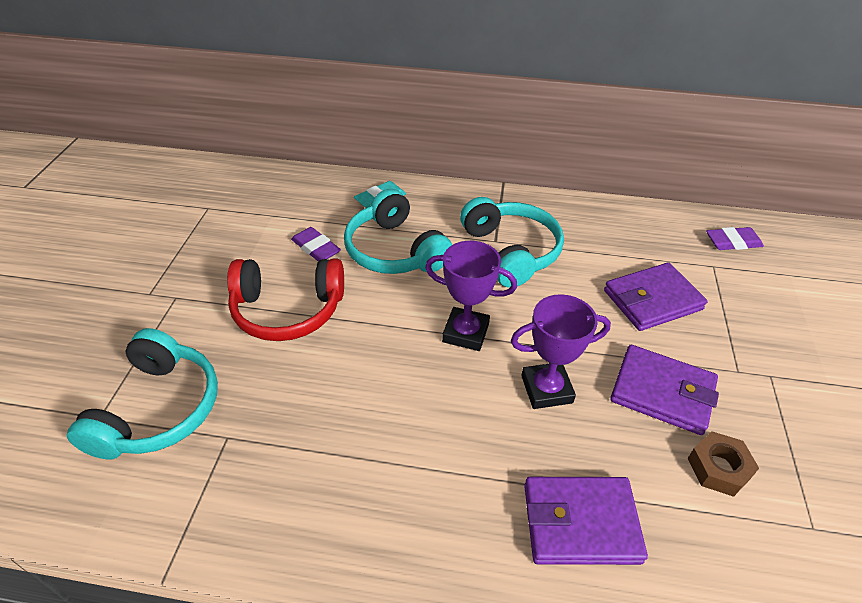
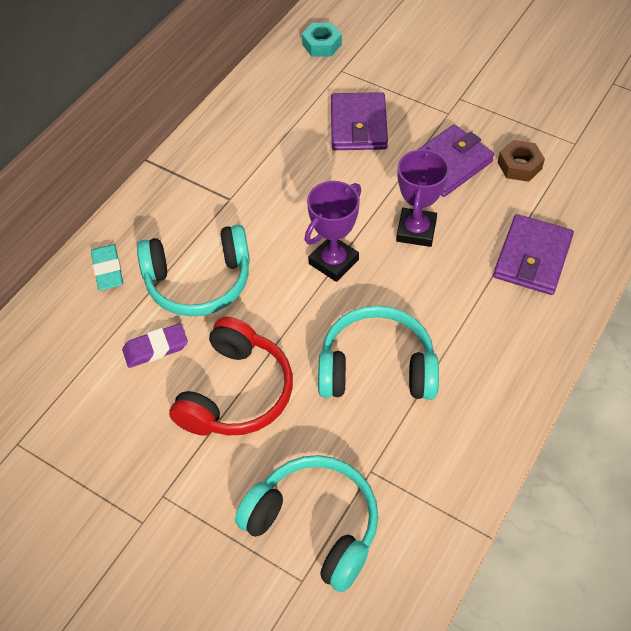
camera: 65 degrees left, 10 degrees up
(510, 251) = (251, 193): turquoise headphones -> turquoise headphones (376, 368)
(733, 242) = (321, 44): purple eraser -> turquoise nut

